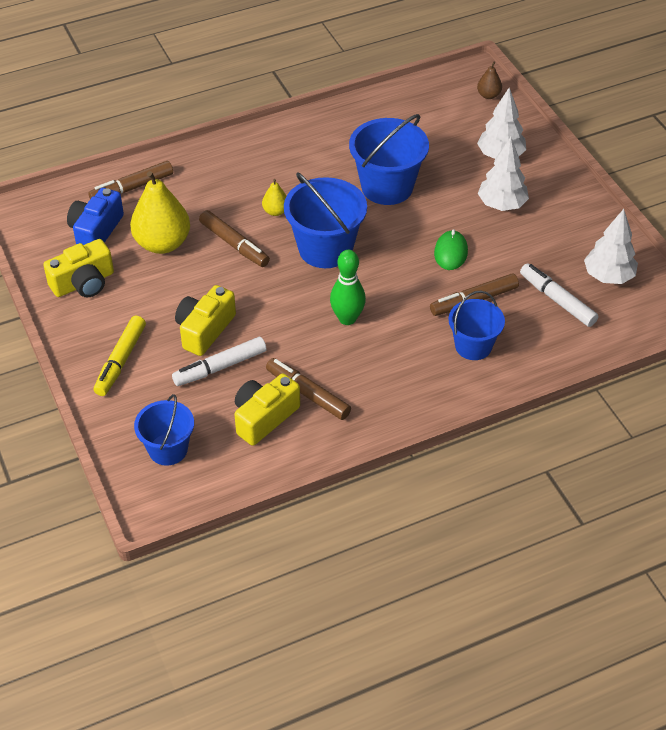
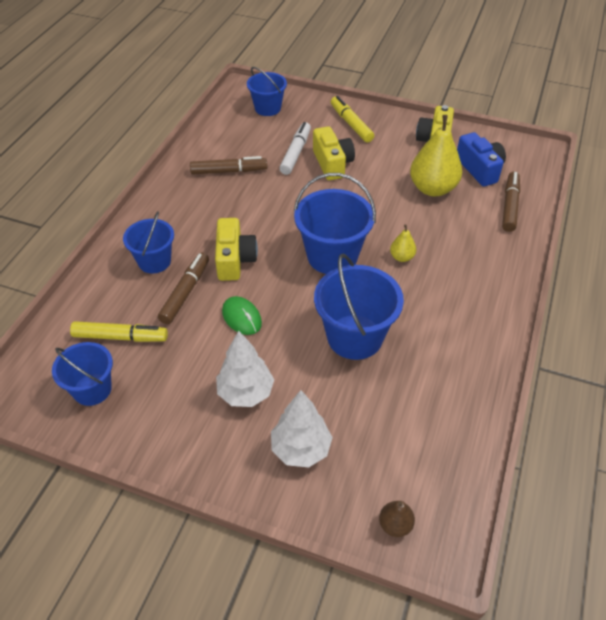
camera: 135 degrees right, 0 degrees up
(234, 244) = (392, 218): brown marker -> none
(264, 417) = (238, 147): yellow camera -> yellow camera (234, 259)
(347, 318) = (258, 223): green bowling pin -> none
(557, 300) = (120, 337): white marker -> yellow marker
(608, 276) = (92, 389): white tree -> blue bucket

